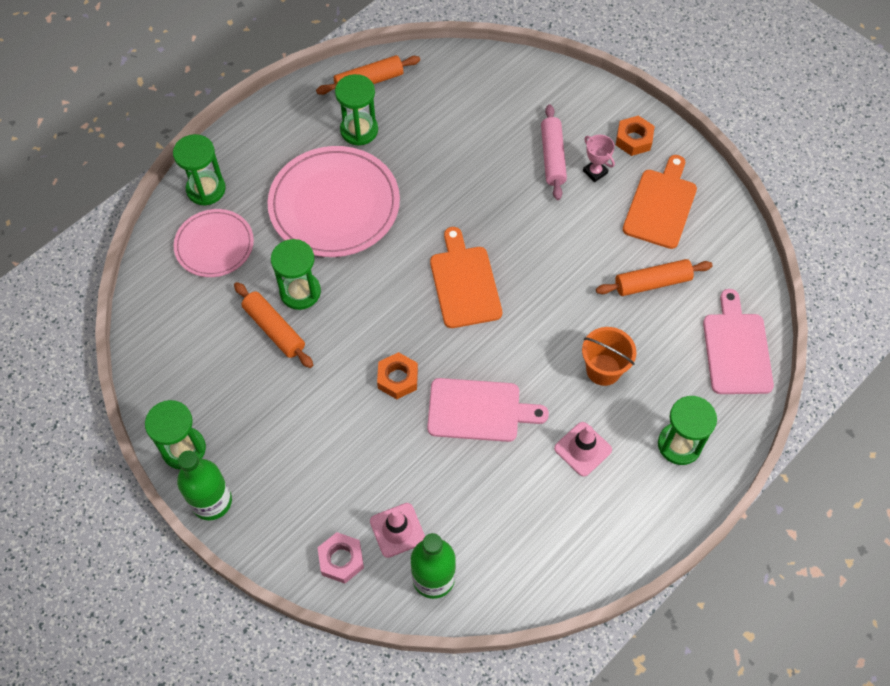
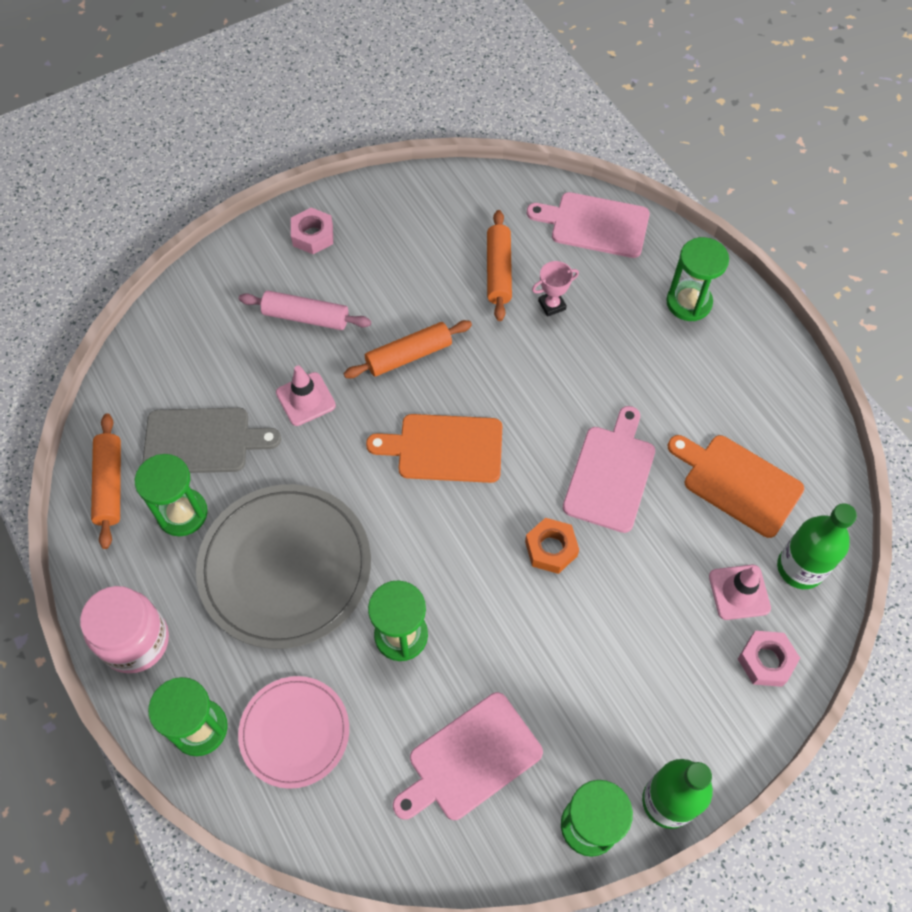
camera: 75 degrees left, 0 degrees up
(217, 359) = (470, 759): none -> pink cutting board
(258, 134) = (136, 641): none -> pink jar
(274, 329) = (446, 678): orange rolling pin -> orange rolling pin (409, 355)
(334, 205) = (285, 567): pink plate -> grey plate
(420, 124) = (202, 441): none -> grey cutting board
(583, 449) = (677, 387): pink traffic cone -> pink traffic cone (305, 399)
(595, 172) = (341, 283): pink trophy -> pink trophy (552, 305)
(603, 370) = (589, 343): orange bucket -> none
(633, 139) = (313, 235): orange nut -> pink nut
(661, 205) = (406, 236): orange cutting board -> orange cutting board (738, 482)

